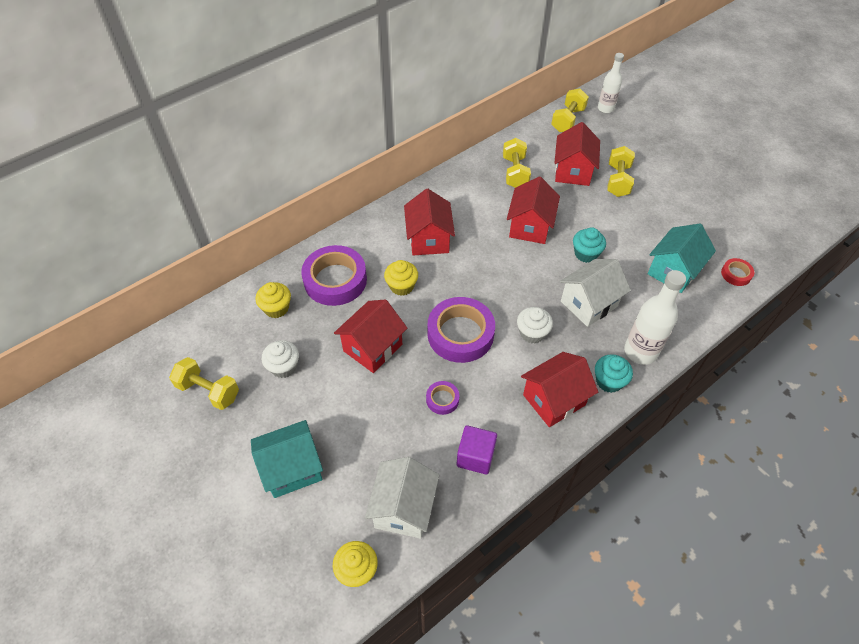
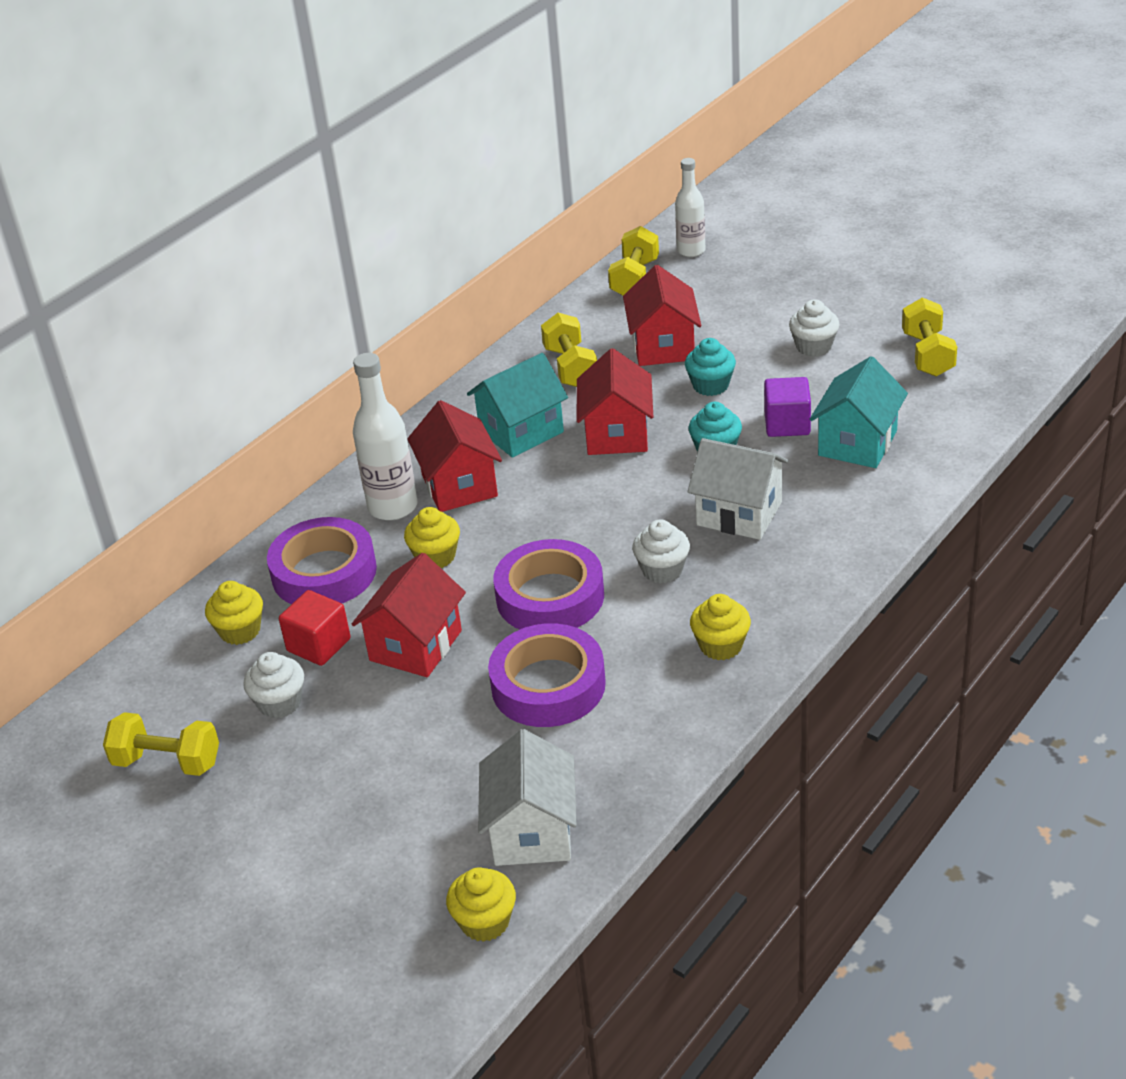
camera: 10 degrees left, 15 degrees down
(292, 469) = (340, 826): turquoise house -> turquoise house (521, 431)
(317, 331) = (318, 645): none -> red cube
(442, 399) = (548, 685): purple tape -> purple tape, size x2.14
(475, 456) = (622, 743): purple cube -> purple cube (787, 424)
(554, 400) = (721, 645): red house -> yellow cupcake
(589, 304) = (739, 513): white house -> white house turned 75 degrees clockwise
(609, 381) = (798, 603): turquoise cupcake -> turquoise cupcake (710, 385)
(618, 181) = (738, 344): yellow dumbbell -> yellow dumbbell (928, 354)
(640, 351) = (835, 556): white bottle -> white bottle (393, 507)
(663, 194) = (813, 347): none -> white cupcake
(736, 274) = (953, 426): red tape -> none

